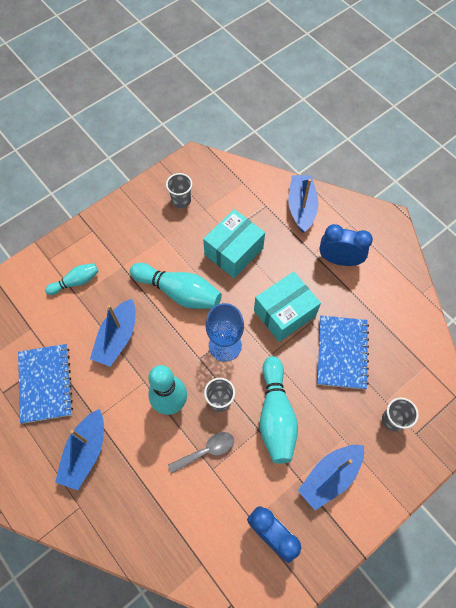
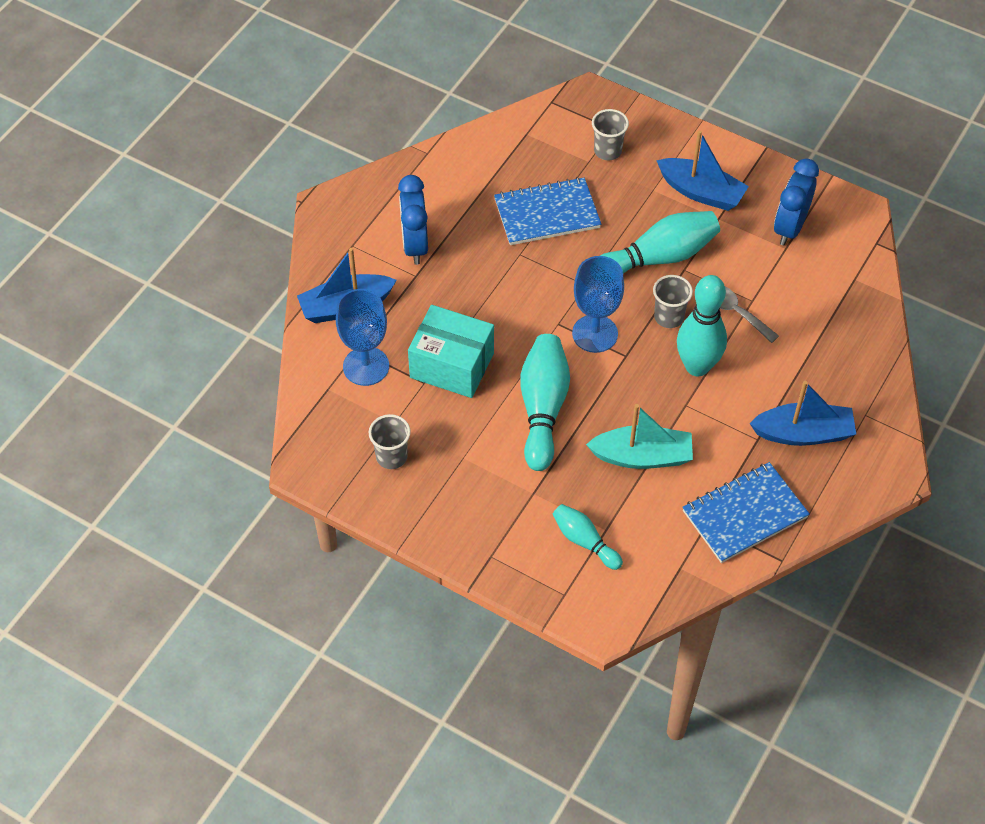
camera: 110 degrees left, 10 degrees down
(117, 338) = (642, 456): blue boat -> turquoise boat
(251, 206) = (366, 366): none -> blue goblet
(284, 313) = (520, 284): turquoise box -> none

